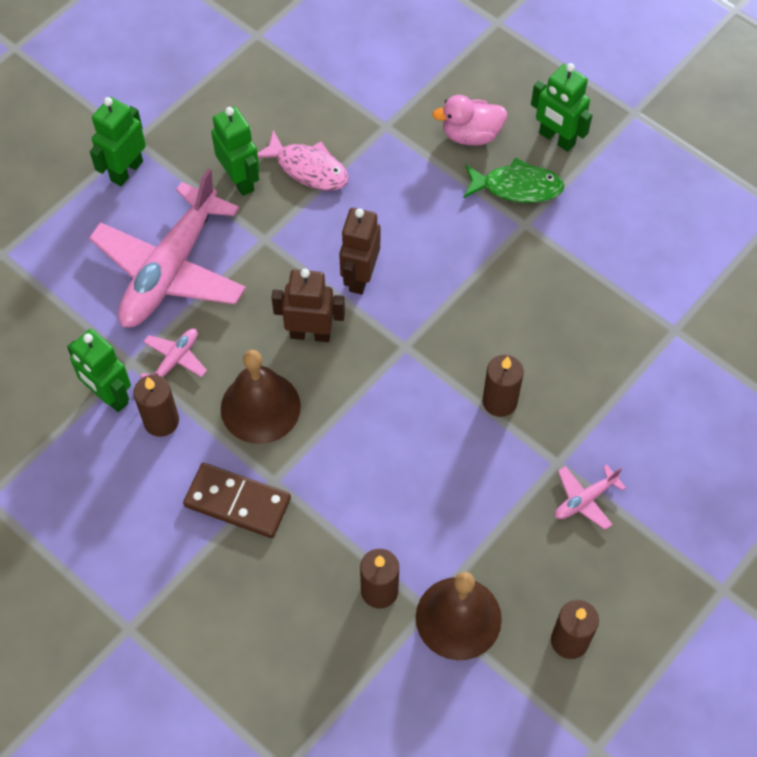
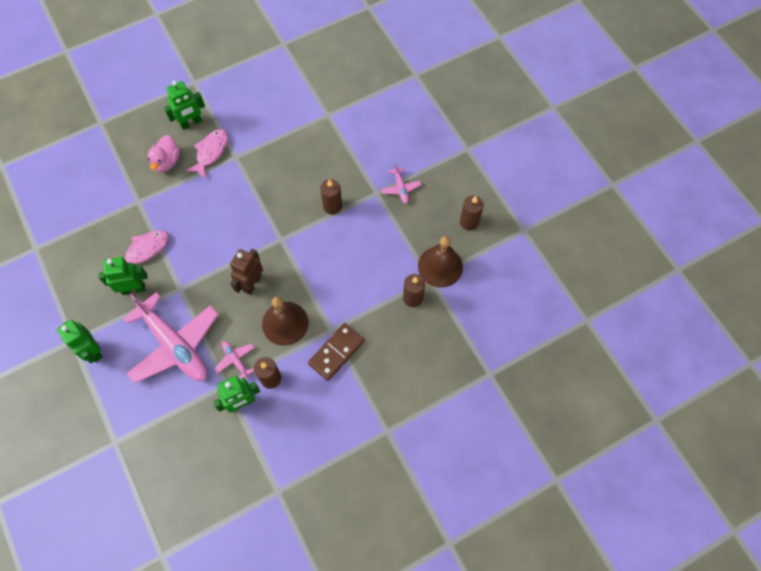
camera: 70 degrees left, 5 degrees up
(360, 277) = (228, 247): brown robot -> none
(517, 187) = (211, 152): green fish -> pink fish

